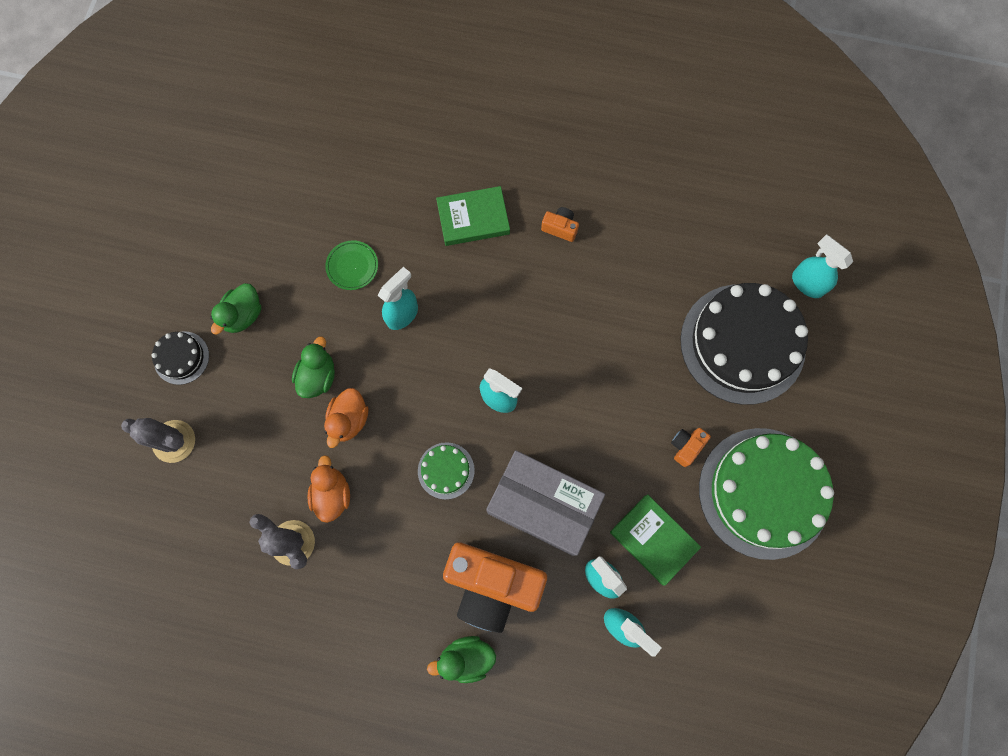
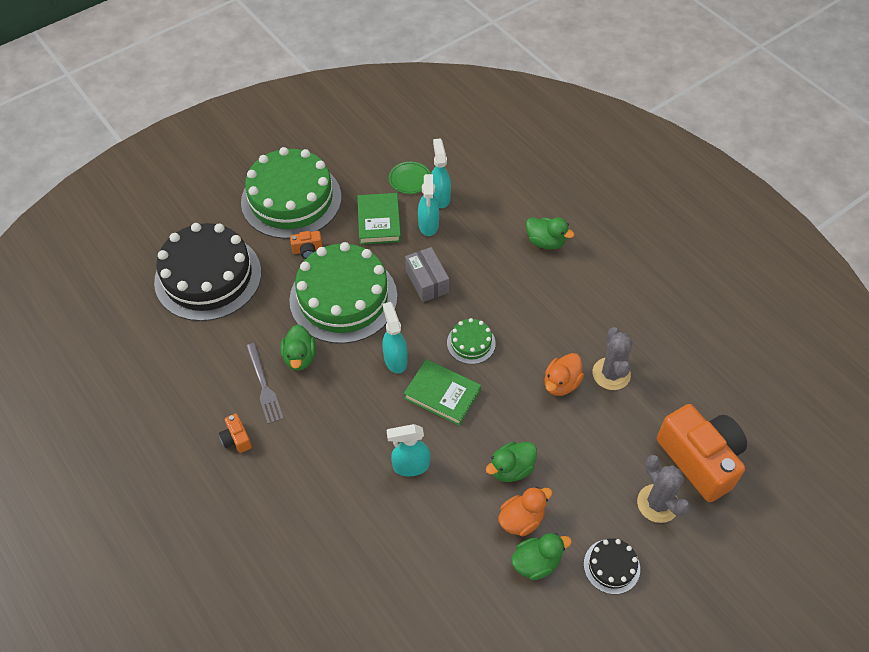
camera: 140 degrees left, 20 degrees down
(349, 420) = (512, 422): orange duck -> orange duck (521, 519)
(352, 266) = (417, 534): green plate -> green plate (410, 179)
(473, 218) = (291, 497): green book -> green book (442, 394)
(492, 584) = (497, 264): orange camera -> orange camera (700, 459)
(543, 505) = (427, 281): grey box -> grey box, size x0.56
(581, 334) = (300, 357): none -> green duck
(585, 286) = (264, 386): none -> grey fork
(602, 422) = (343, 298): none -> green cake
(807, 283) = (127, 279): turquoise spray bottle -> none

